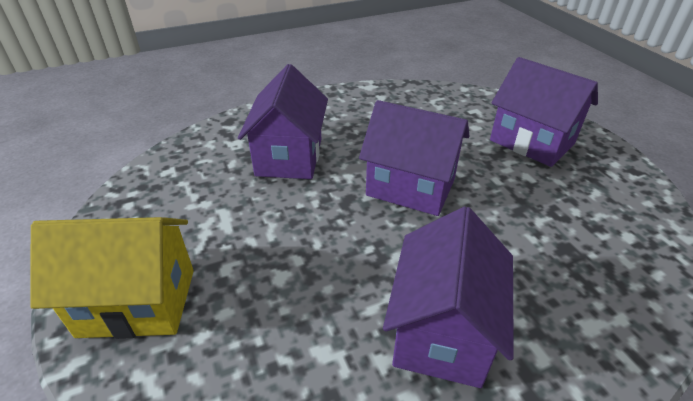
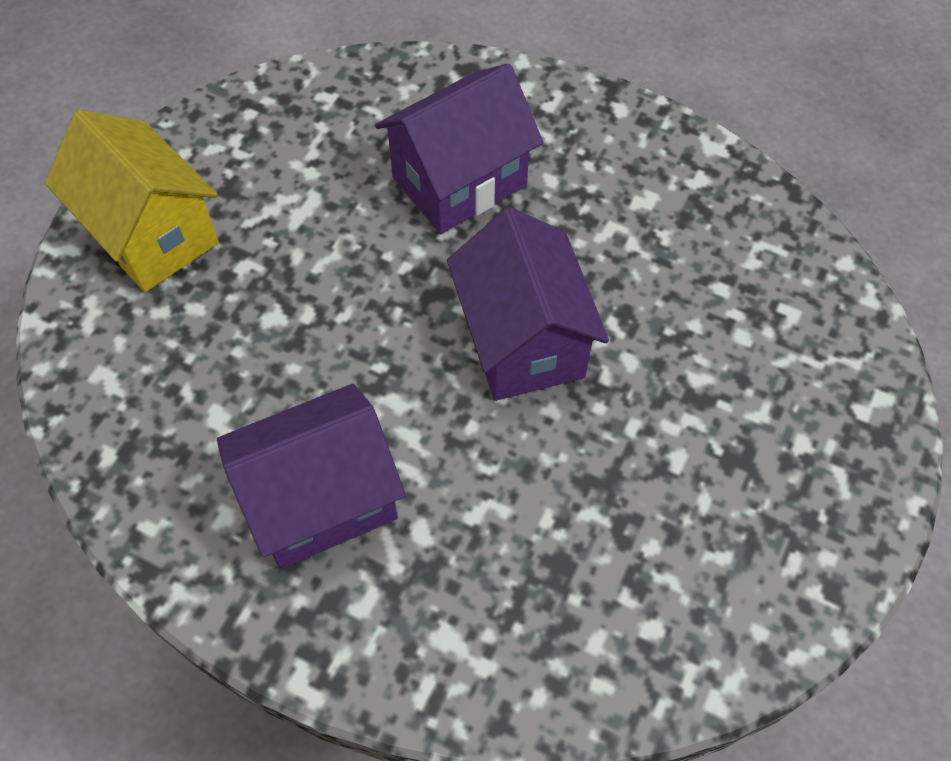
camera: 50 degrees right, 20 degrees up
(531, 142) = (775, 425): purple house -> none

